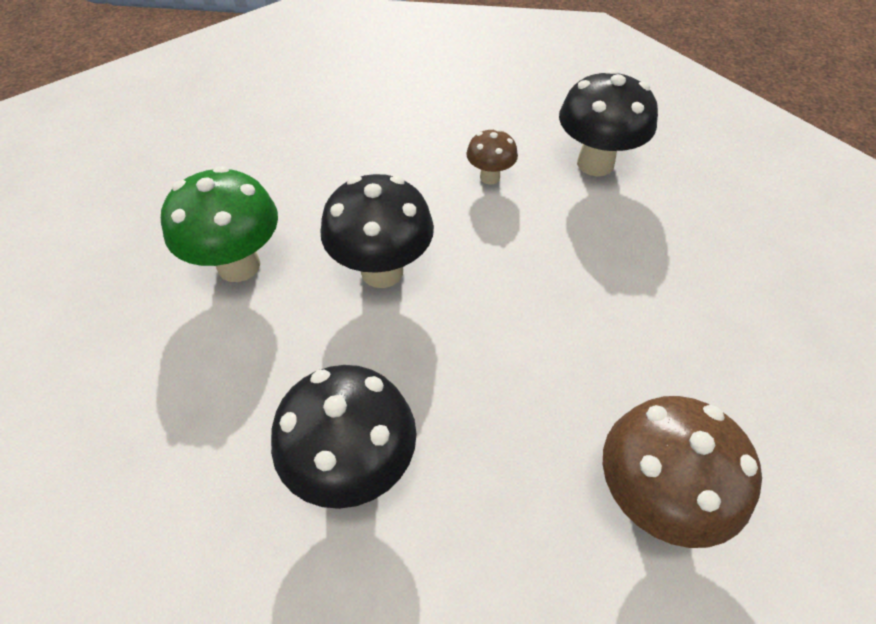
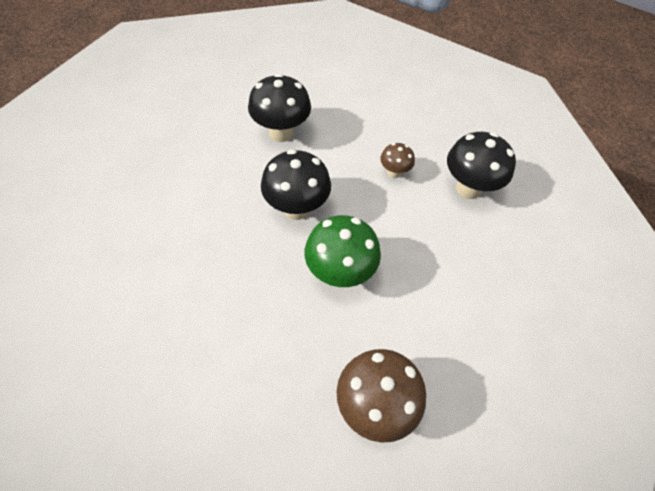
camera: 20 degrees right, 5 degrees up
(239, 265) = (219, 174): green mushroom -> green mushroom (339, 273)
(353, 468) = (223, 315): black mushroom -> black mushroom (281, 133)

